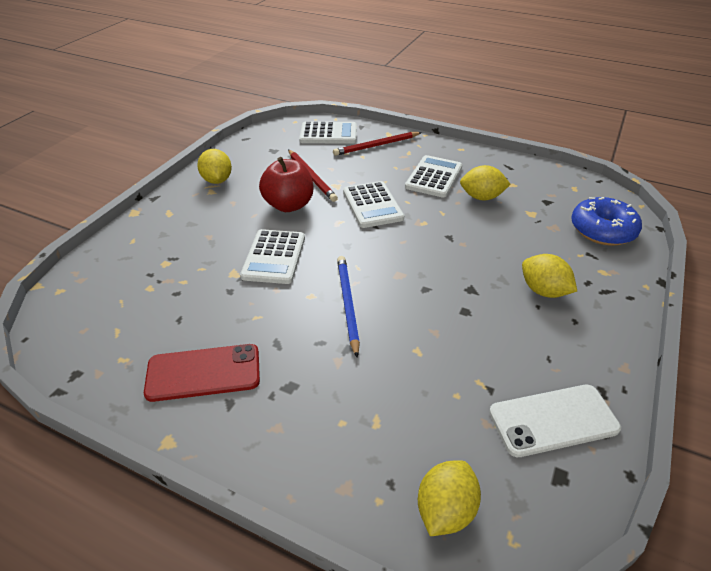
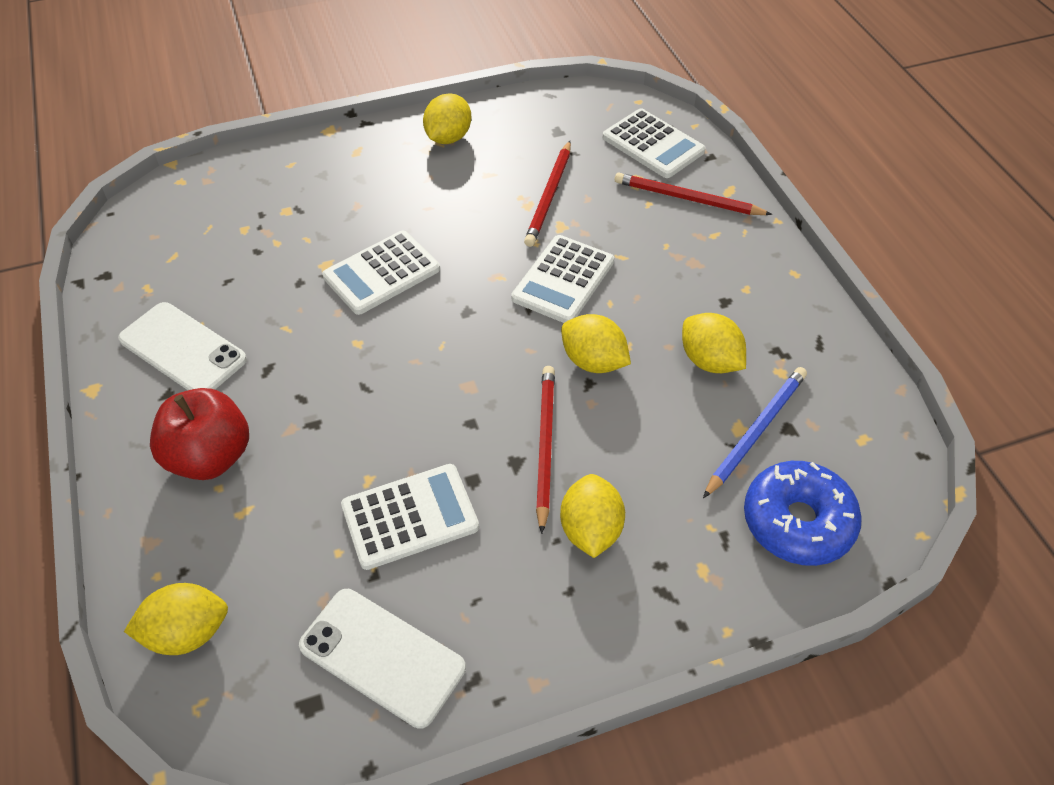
camera: 45 degrees right, 10 degrees up
(203, 373) = (182, 349): red phone -> white phone
(289, 205) = (477, 218): red apple -> red apple (210, 457)
(347, 304) = (375, 379): blue pencil -> blue pencil (756, 431)
(434, 177) = (692, 291): white calculator -> white calculator (410, 517)
(437, 227) = (593, 361): none -> yellow lemon
(472, 273) = (545, 445): none -> red pencil

